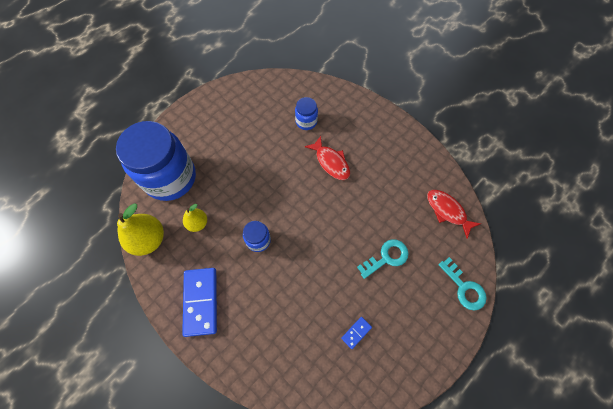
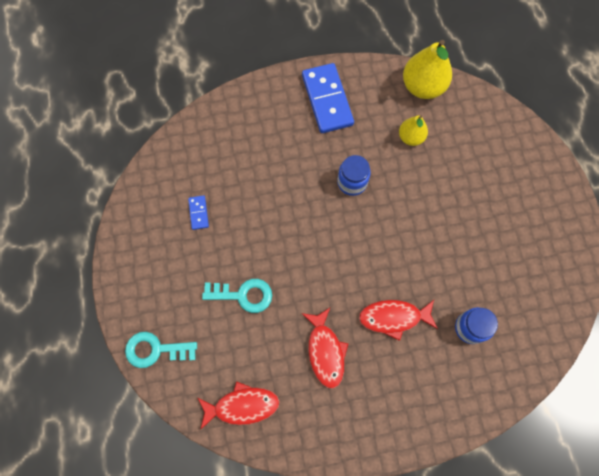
camera: 125 degrees right, 5 degrees up
(170, 178) = (484, 138): blue jar -> none
(200, 301) = (327, 100): blue domino -> blue domino turned 45 degrees clockwise
(380, 186) = (325, 351): none -> red fish
(386, 257) = (243, 295): turquoise key -> turquoise key turned 90 degrees counterclockwise

